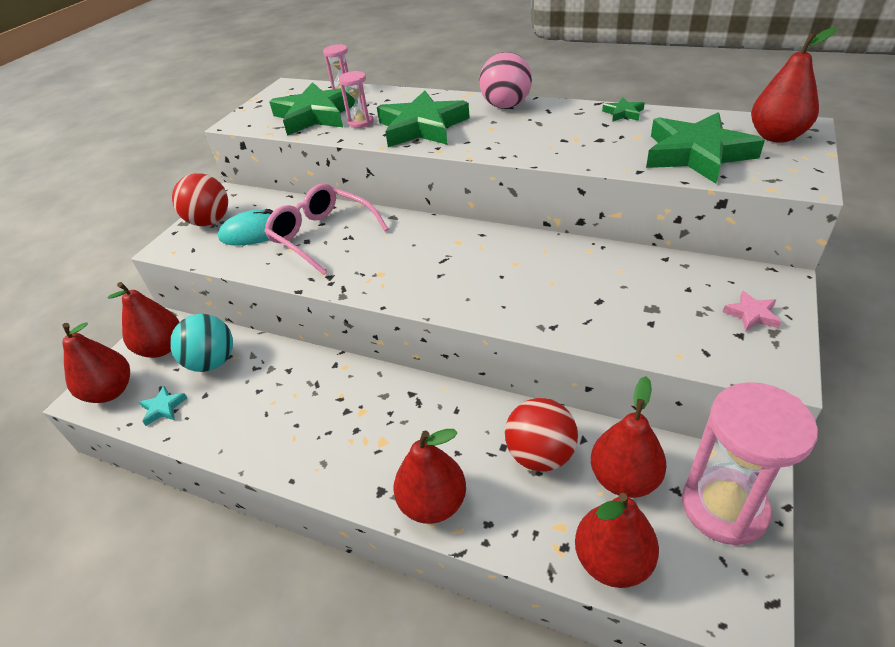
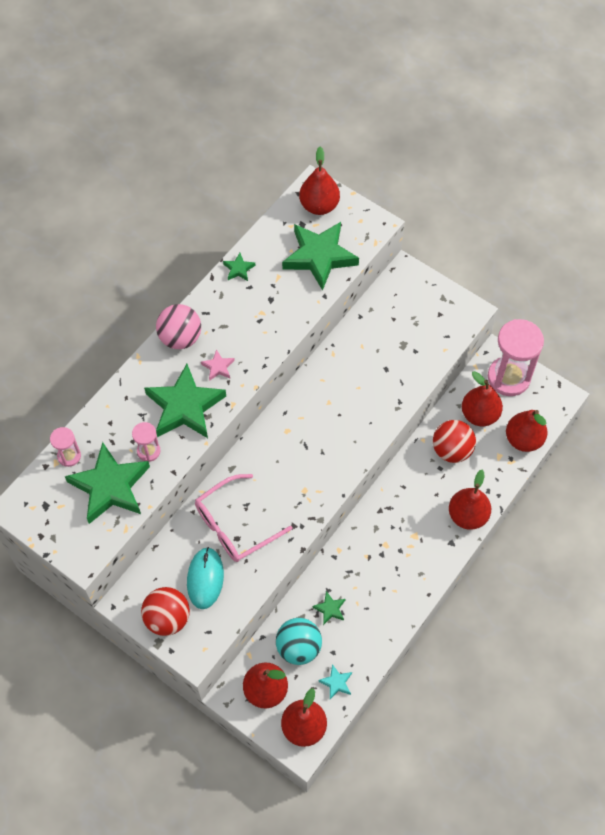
camera: 80 degrees left, 20 degrees up
(263, 378) = (330, 609): none -> green star
(751, 314) = (426, 300): pink star -> pink star (218, 367)

